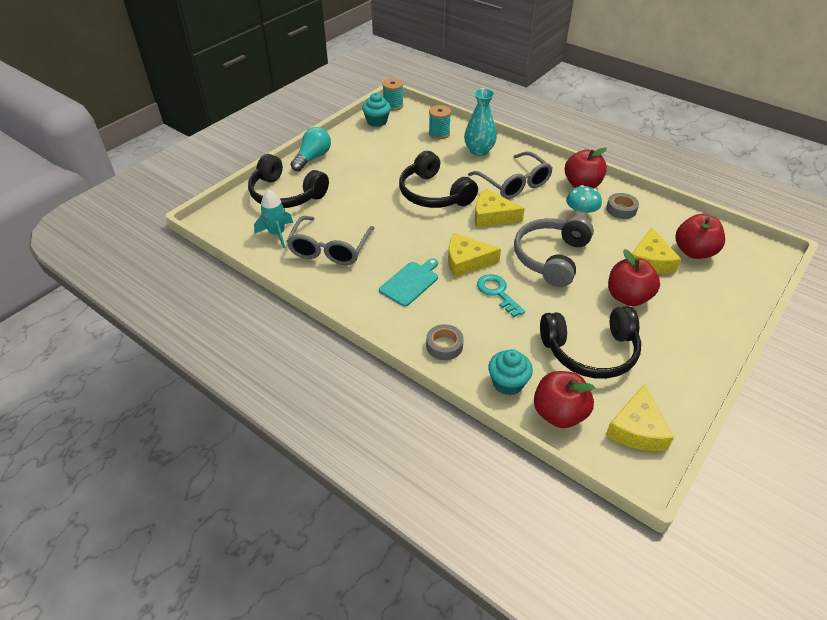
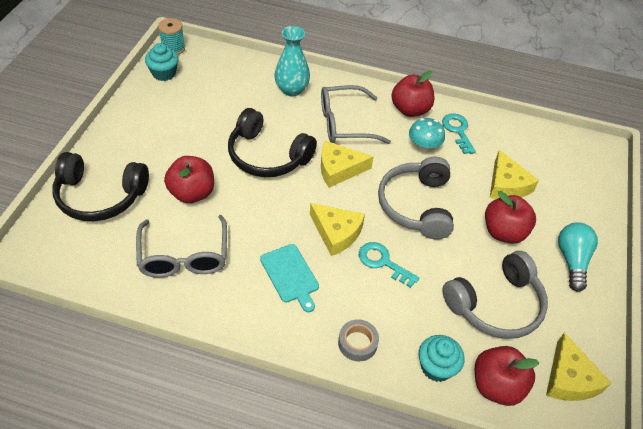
camera: 25 degrees left, 5 degrees up
(277, 234) = (113, 253): turquoise rocket -> none
(312, 158) = (110, 138): turquoise light bulb -> turquoise light bulb (572, 261)
(410, 282) = (290, 275): turquoise cutting board -> turquoise cutting board turned 135 degrees clockwise
(439, 133) = (240, 76): turquoise spool -> none
(466, 261) = (336, 233): yellow cheese -> yellow cheese turned 120 degrees counterclockwise
(514, 184) = (344, 123): grey glasses -> grey glasses turned 135 degrees clockwise
(590, 351) = (496, 305): black headphones -> grey headphones
(621, 209) = (458, 131): grey tape -> turquoise key
(694, 252) = (540, 164): red apple -> red apple (192, 193)

